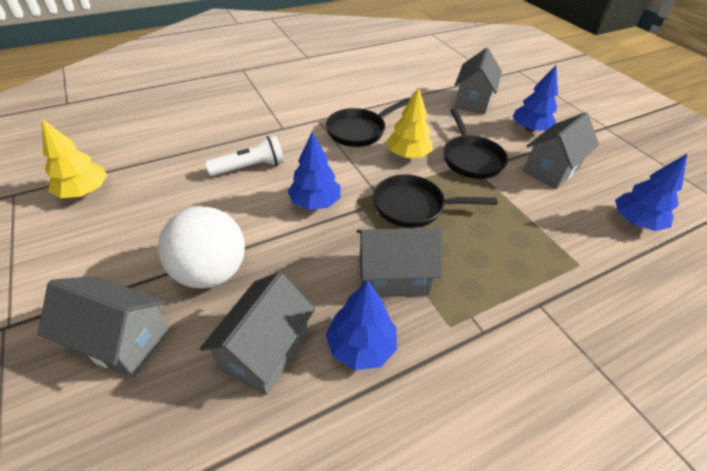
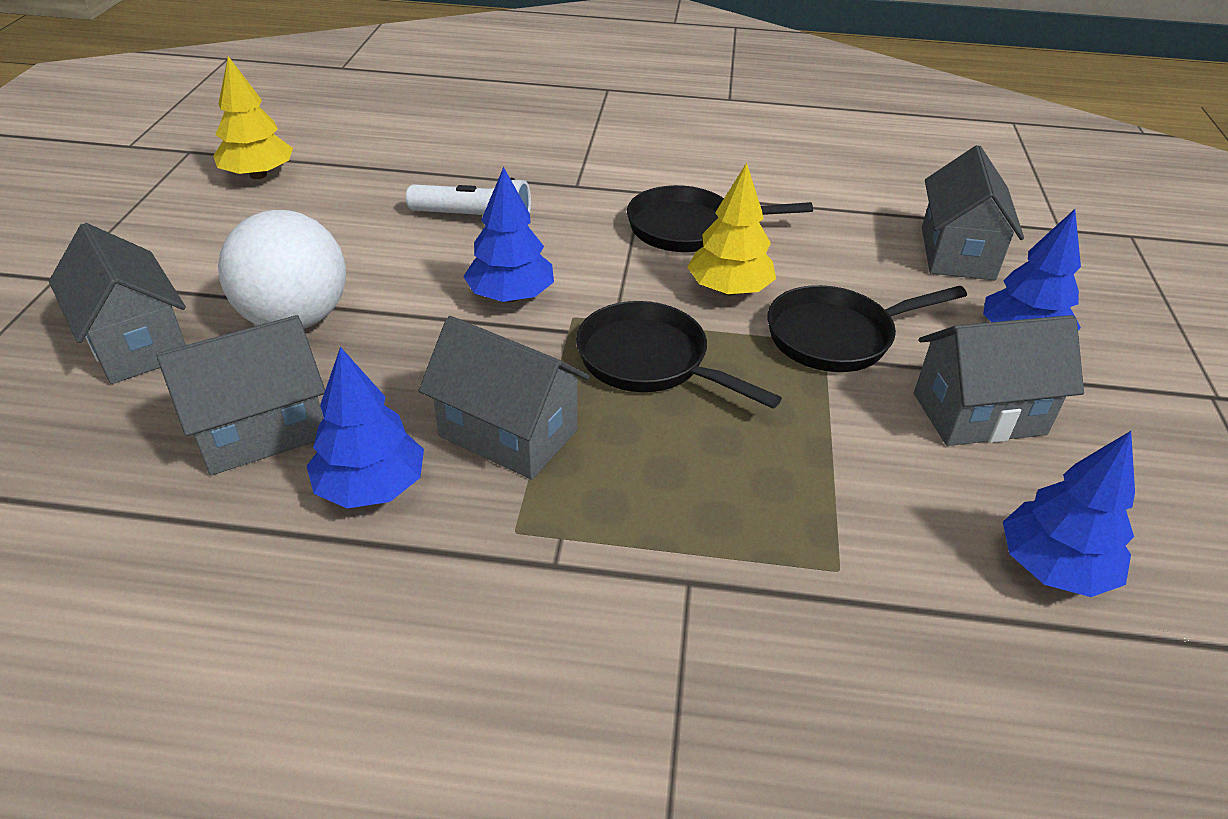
camera: 35 degrees right, 5 degrees down
(471, 158) = (836, 337): black pan -> black pan turned 45 degrees clockwise
(472, 101) = (957, 253): grey house -> grey house turned 45 degrees counterclockwise

